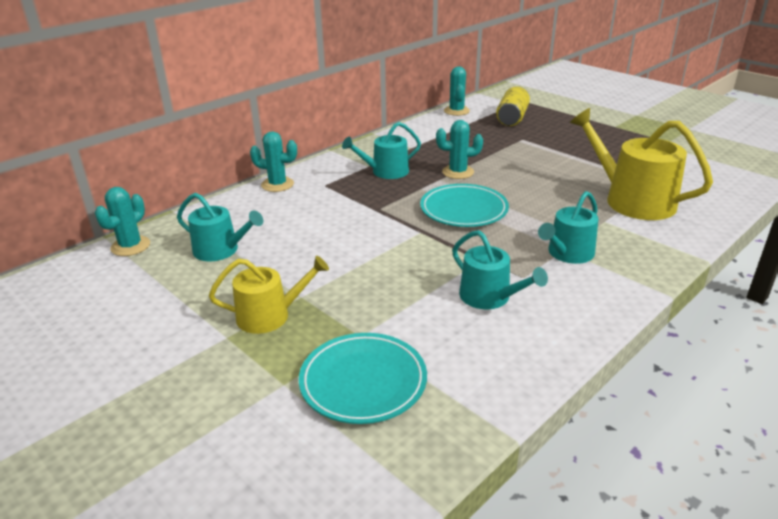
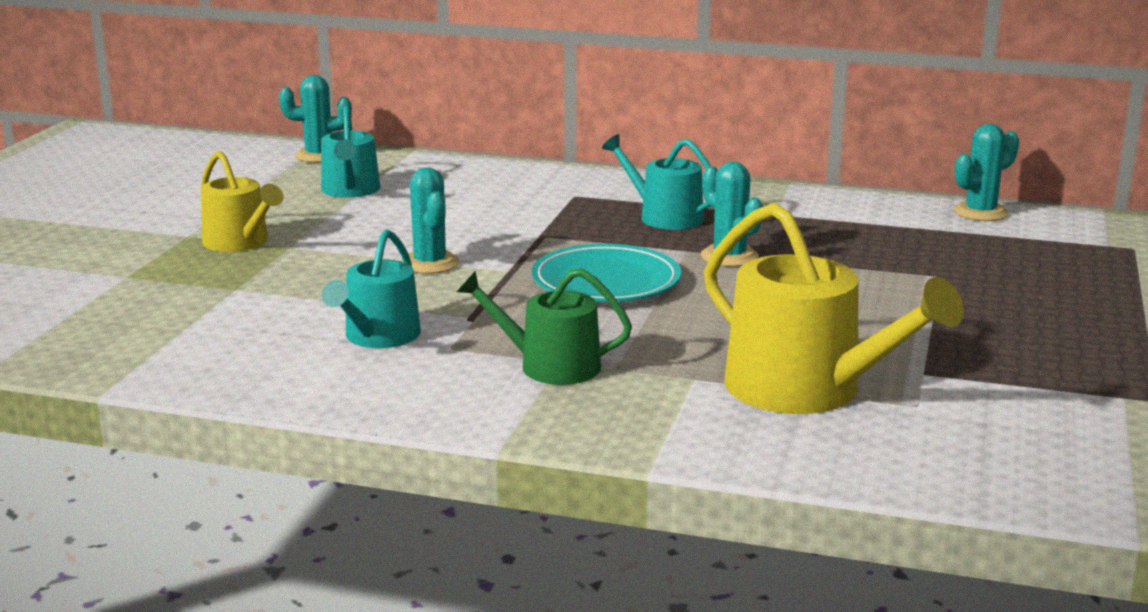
camera: 60 degrees right, 10 degrees down
(277, 184) = (542, 174): turquoise cactus -> turquoise cactus (430, 263)
(363, 381) = (153, 307): turquoise plate -> none
(512, 118) = (1025, 254): yellow can -> none
(567, 254) = (549, 366): turquoise watering can -> green watering can
(632, 200) = (807, 390): yellow watering can -> yellow watering can turned 120 degrees clockwise

